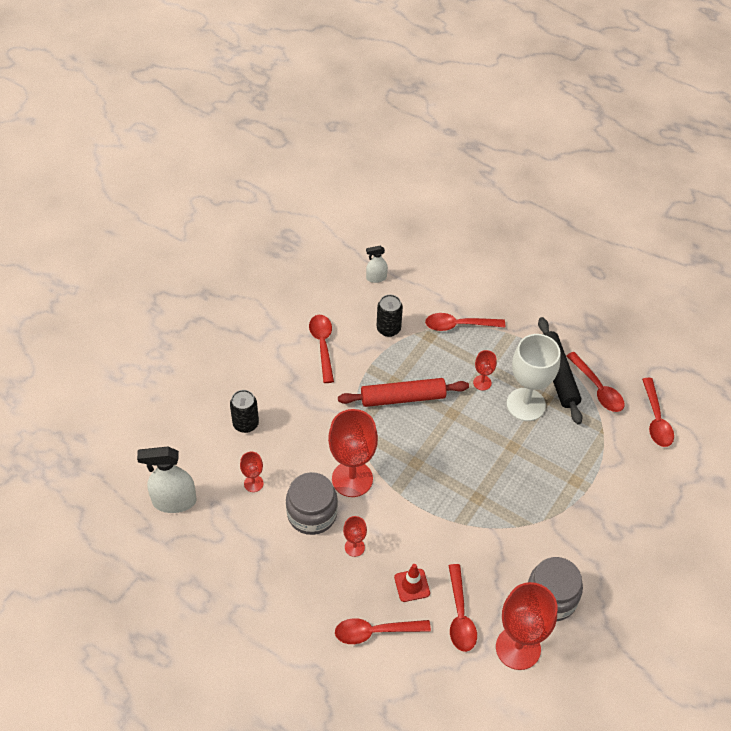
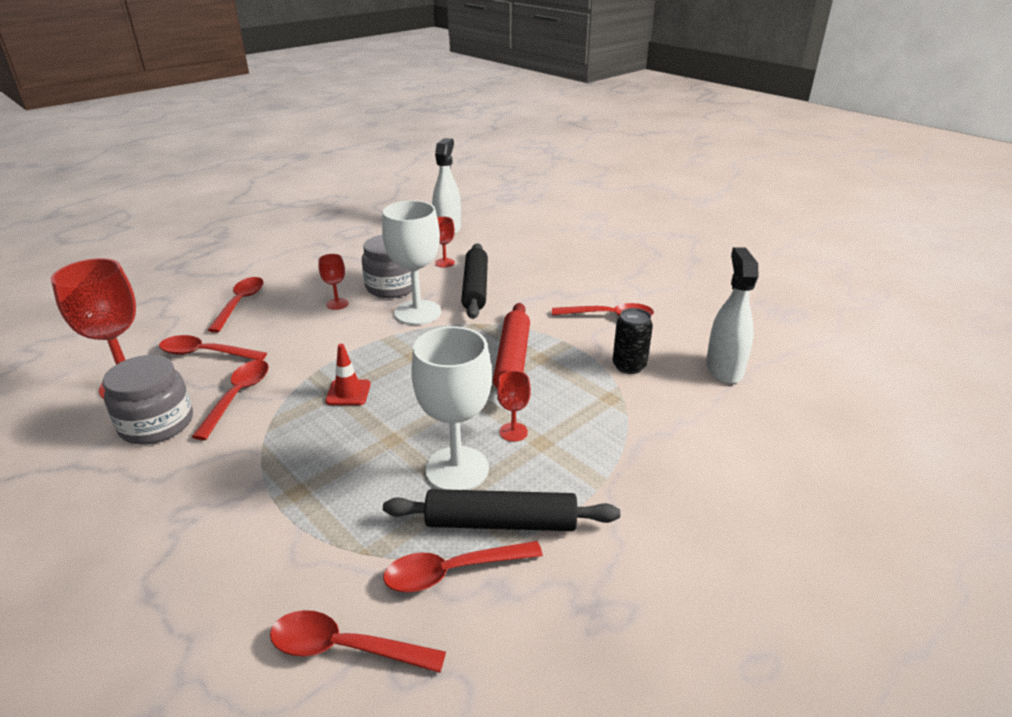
camera: 105 degrees right, 20 degrees down
(246, 424) = (516, 265): black can -> none
(298, 446) = (475, 288): none -> black rolling pin
(352, 479) = (417, 312): red goblet -> white goblet
(376, 278) = (724, 369): white spray bottle -> white spray bottle, size x1.83
(412, 585) = (267, 330): red traffic cone -> red traffic cone (348, 393)
(459, 325) = (627, 430): red spoon -> red spoon (237, 396)

